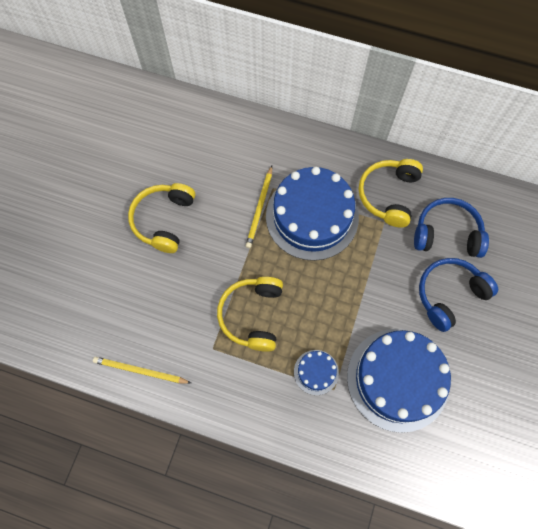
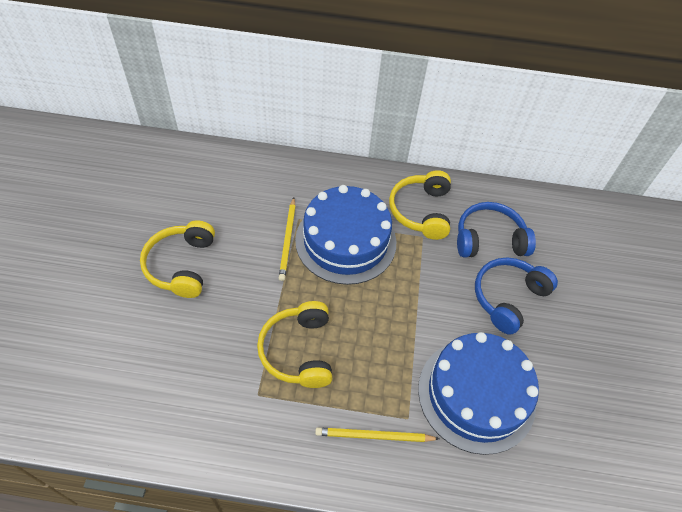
camera: 15 degrees left, 15 degrees down
(140, 371) = (172, 436): yellow pencil -> yellow pencil (374, 436)
(316, 372) = (383, 402): blue cake -> none

